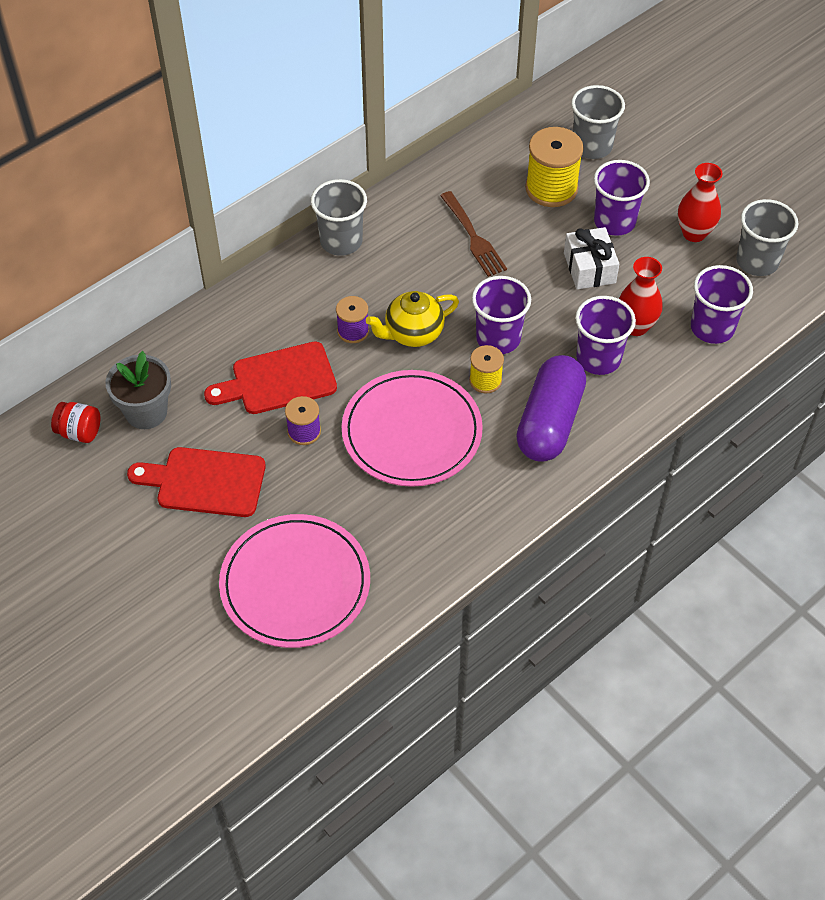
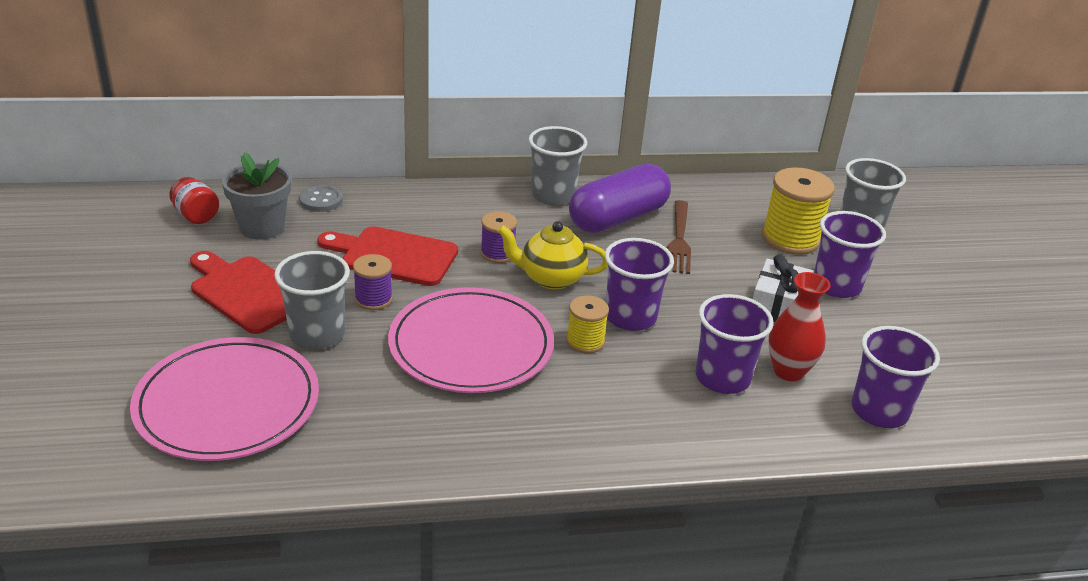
camera: 30 degrees right, 20 degrees down
(163, 355) = (321, 200): none -> grey button
(550, 422) = (619, 403): purple capsule -> purple capsule (618, 218)
(694, 233) = (920, 329): red vase -> none
(757, 261) = (980, 380): grey cup -> grey cup (317, 334)

